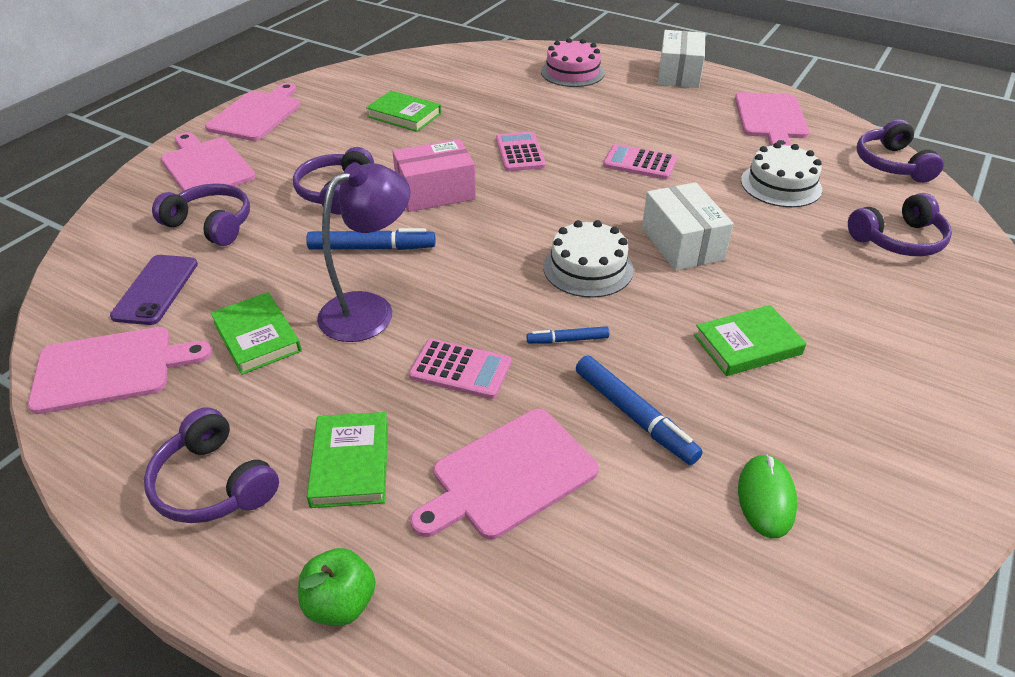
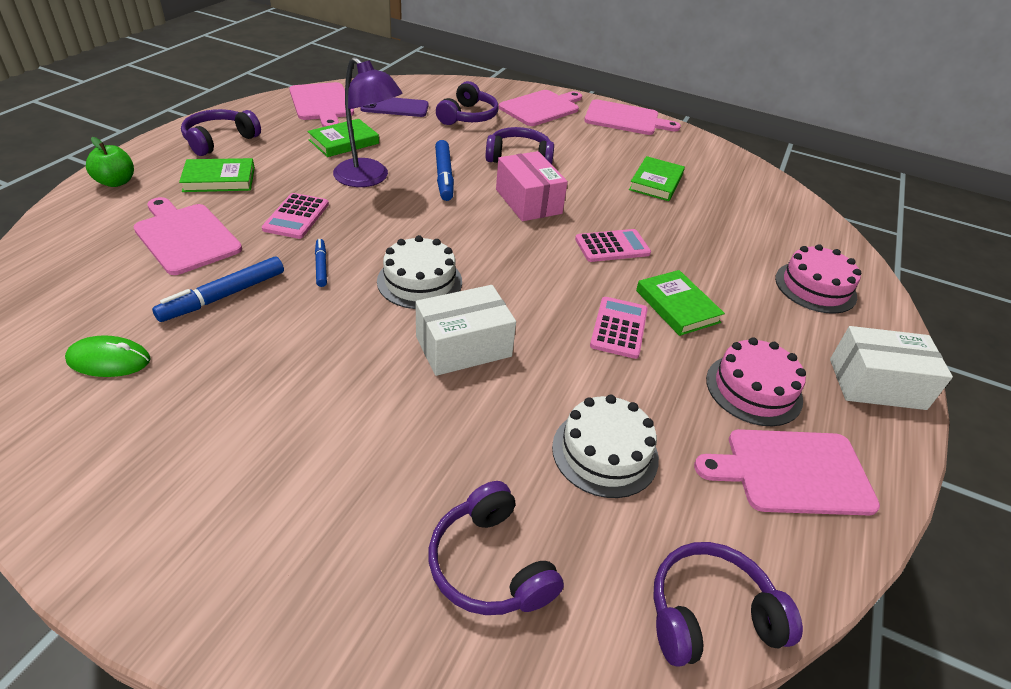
camera: 80 degrees right, 0 degrees up
(697, 118) = (753, 389): none -> pink cake
(747, 345) = (296, 375): green book -> green book (677, 306)

